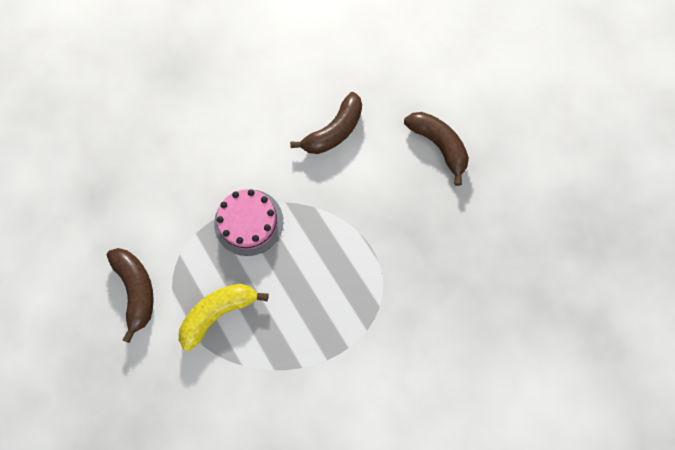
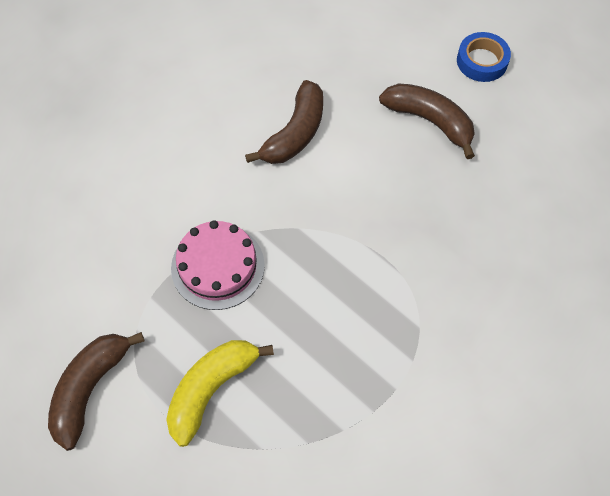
camera: 15 degrees left, 10 degrees down
(137, 290) = (90, 389): brown banana -> brown banana turned 120 degrees counterclockwise
(494, 106) = (482, 61): none -> blue tape

